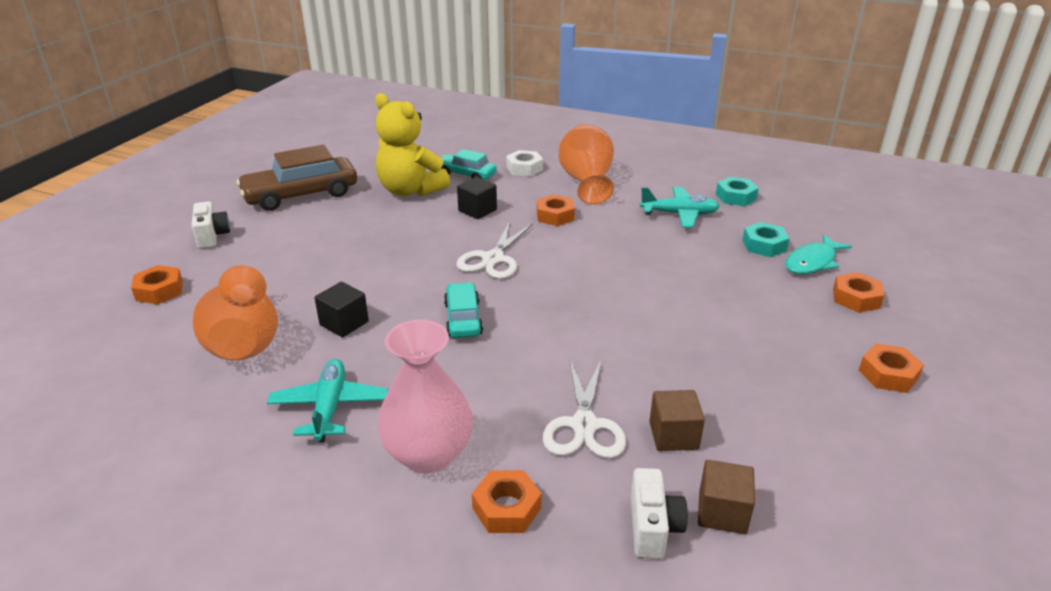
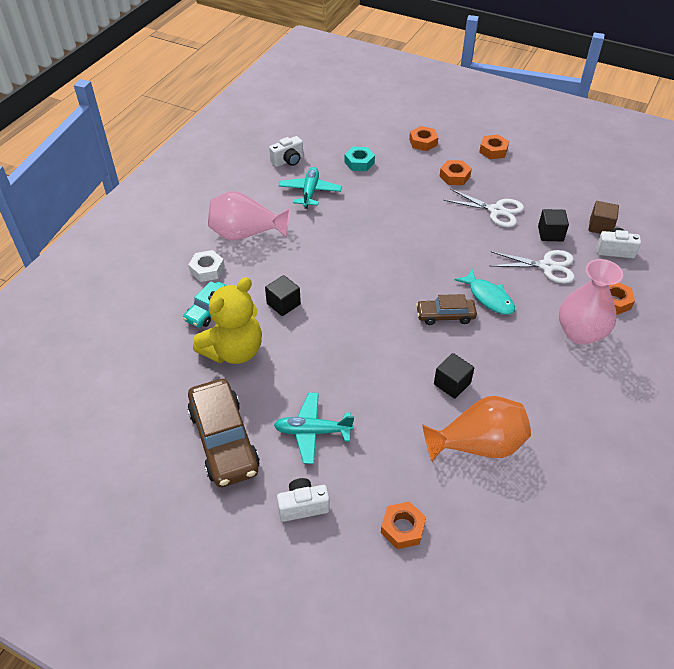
camera: 85 degrees left, 15 degrees up
(330, 407) = (546, 383): turquoise plane -> turquoise plane (312, 431)
(463, 319) = (445, 316): turquoise car -> brown car
(493, 259) = (365, 297): white scissors -> white scissors (496, 211)
(555, 216) = (301, 257): orange nut -> orange nut (454, 176)
(586, 183) = (246, 234): orange vase -> pink vase
(673, 435) = (550, 234): brown cube -> black cube
(735, 197) = (288, 161): turquoise nut -> white camera
(812, 262) = (382, 148): turquoise fish -> turquoise fish (488, 297)

